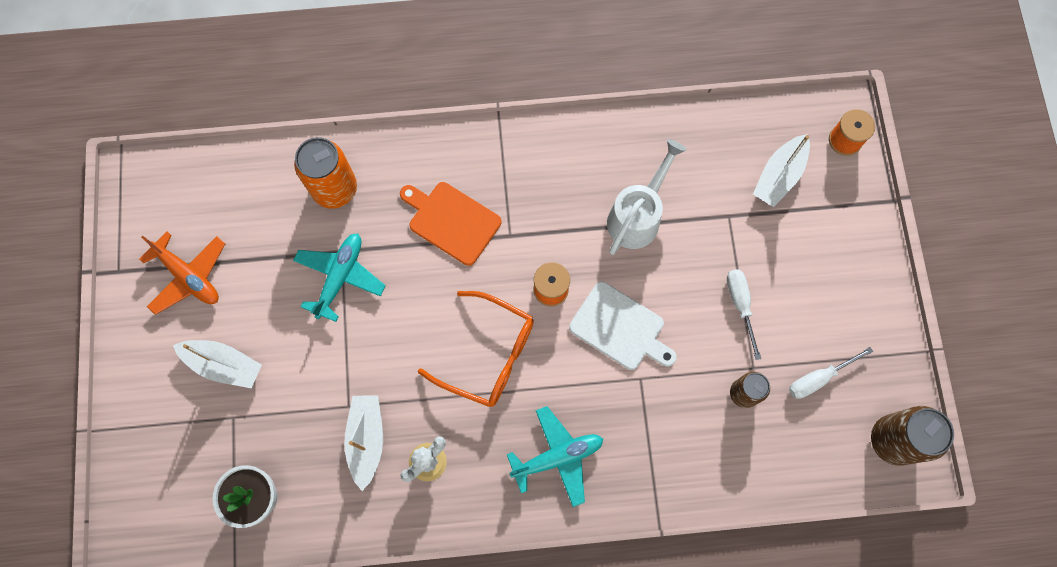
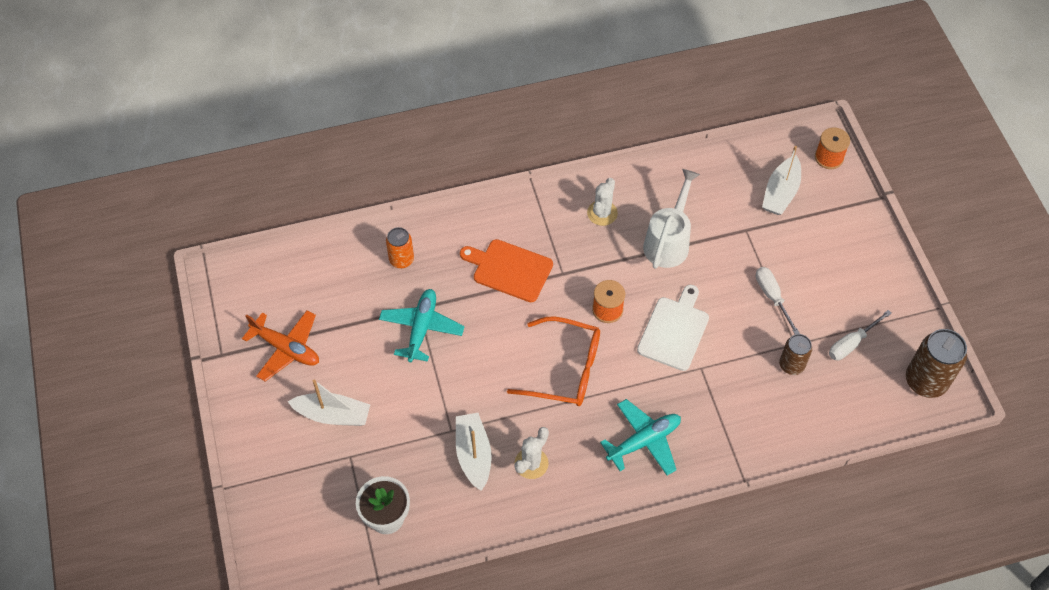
camera: 10 degrees left, 15 degrees down
(335, 189) = (401, 260): orange can -> orange can, size x0.60
(570, 168) = (602, 213): none -> white cactus
(620, 328) = (674, 330): white cutting board -> white cutting board turned 90 degrees counterclockwise

